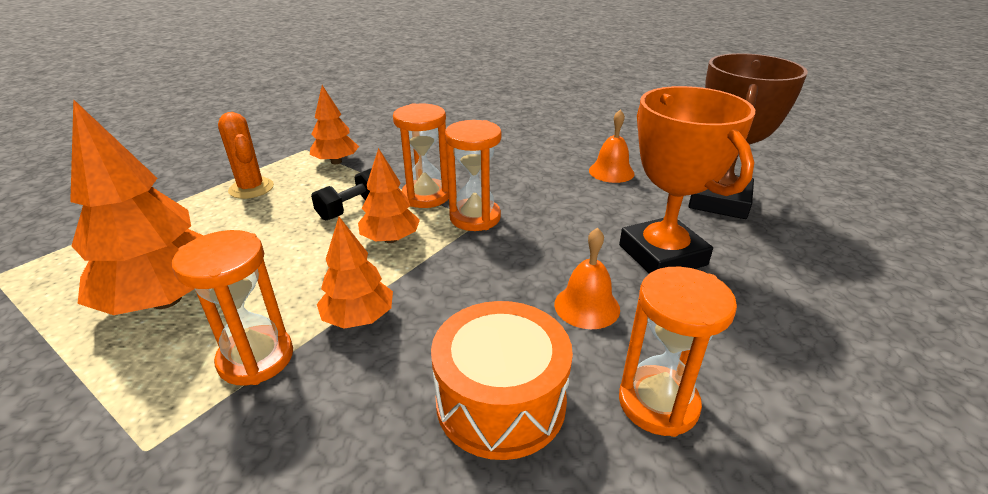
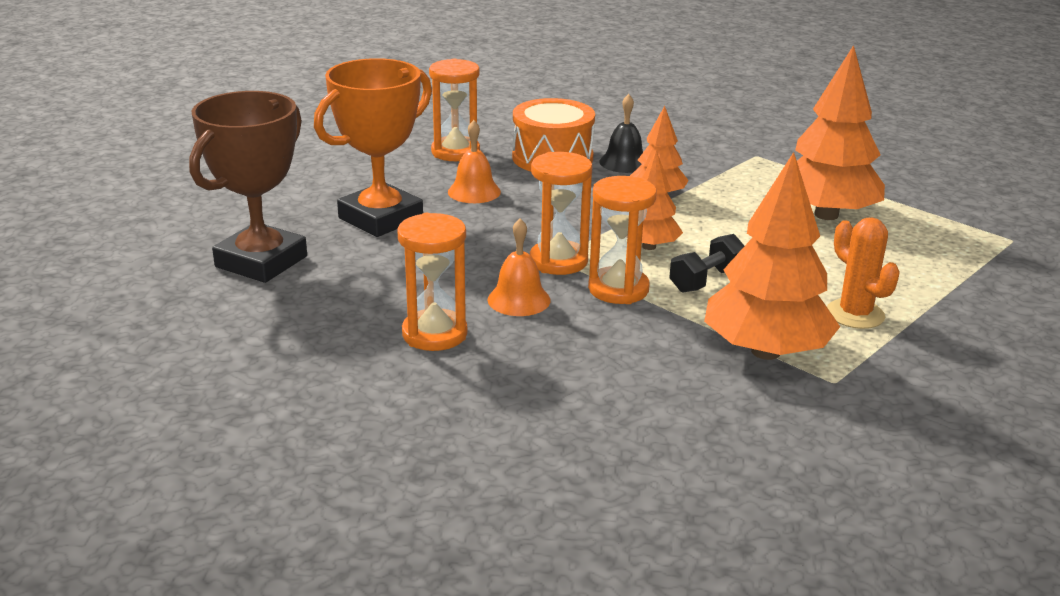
camera: 175 degrees left, 5 degrees down
(256, 358) = (722, 182): orange hourglass -> orange hourglass (434, 334)
(336, 162) = (766, 351): orange tree -> orange tree, size x1.78
(386, 399) = (624, 162): none -> black bell
(611, 172) = (359, 308): orange bell -> orange bell (519, 300)
(662, 255) = (380, 218): orange trophy -> orange trophy turned 60 degrees clockwise

